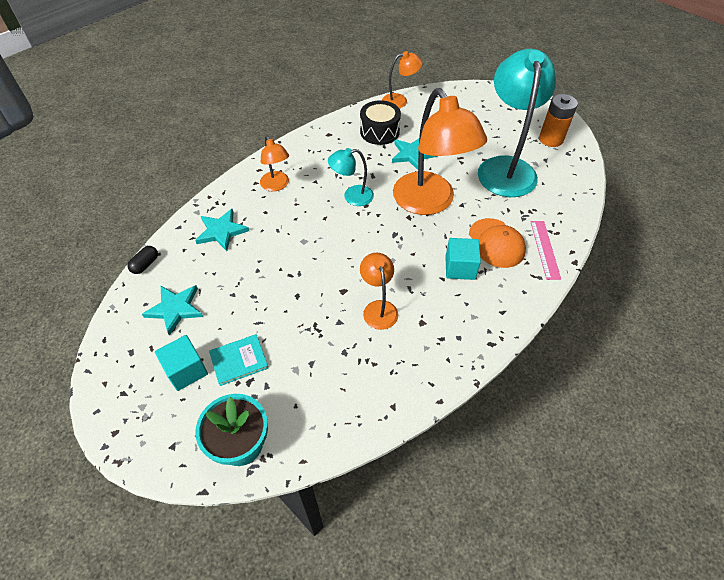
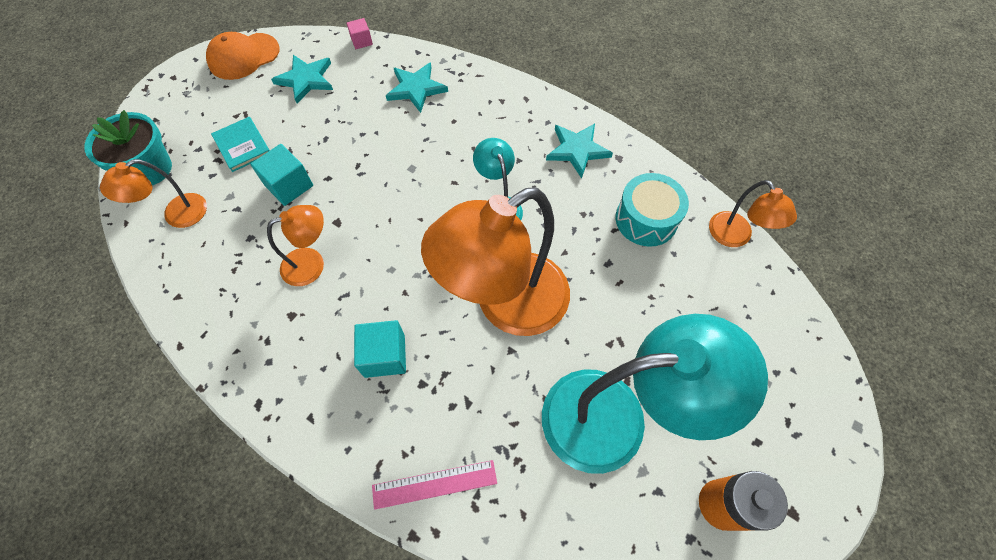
camera: 80 degrees right, 10 degrees up
(145, 264) = (361, 41): black capsule -> pink cube
(186, 370) = (233, 108): turquoise cube -> turquoise cube (289, 185)
(277, 185) = (501, 122): orange lamp -> orange lamp (177, 215)
(379, 132) = (646, 219): black drum -> turquoise drum
(412, 154) = (607, 270): turquoise star -> turquoise star (577, 150)
(496, 243) = (438, 406): orange cap -> orange cap (243, 56)

